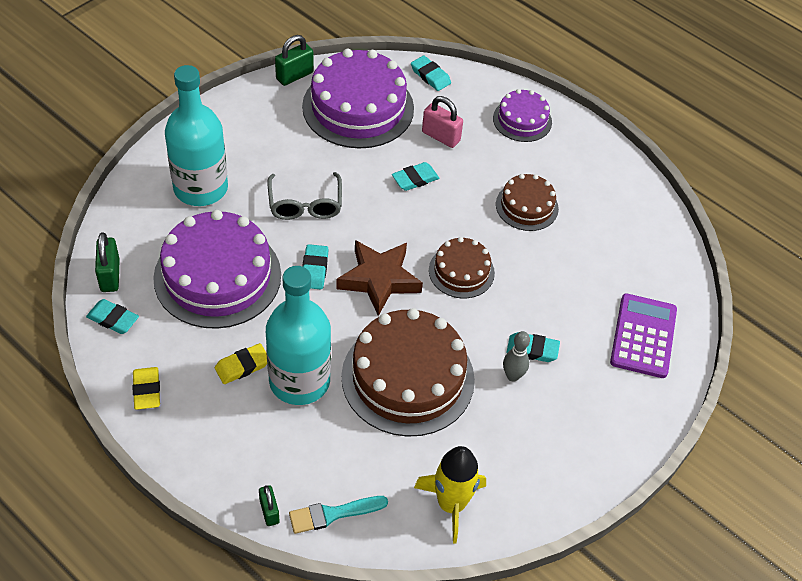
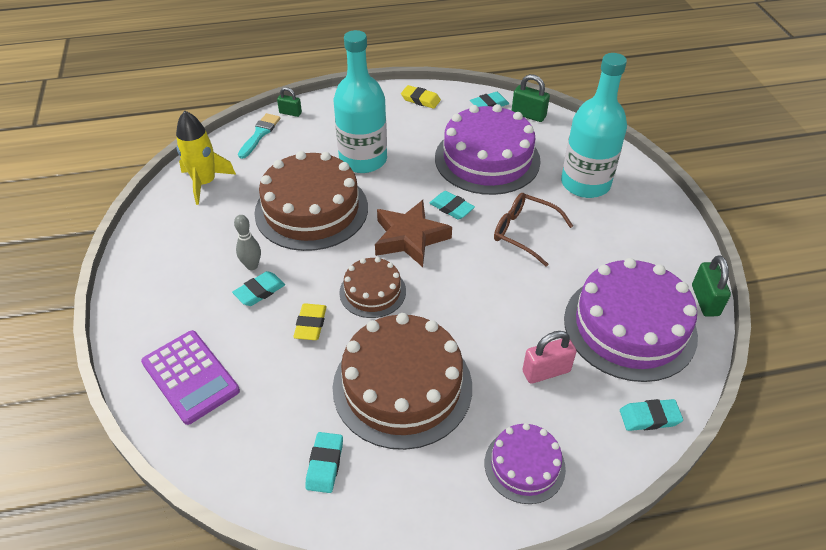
camera: 130 degrees right, 5 degrees down
(242, 366) = (400, 141): yellow eraser -> yellow eraser (310, 324)
(305, 204) = (524, 232): grey glasses -> brown glasses
(415, 179) = (501, 319): turquoise eraser -> turquoise eraser (325, 464)
(527, 206) = (402, 386): brown cake -> brown cake, size x1.88

